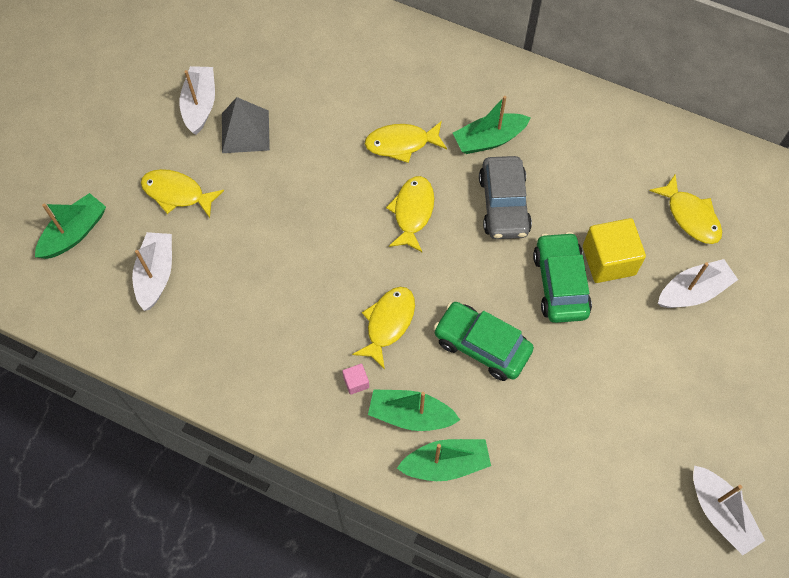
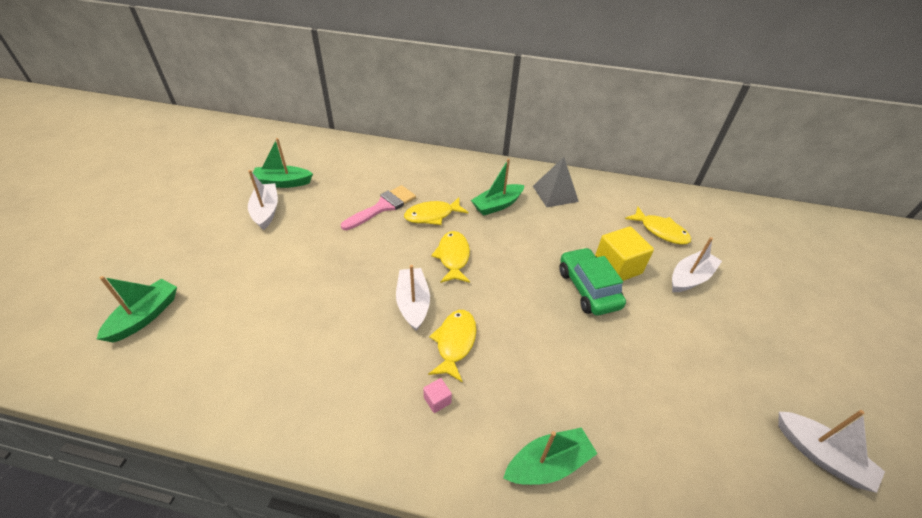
camera: 15 degrees left, 20 degrees down
(156, 274) = (227, 338): white boat -> white boat (413, 303)
(177, 193) = (247, 272): yellow fish -> none
(245, 131) = (305, 223): grey pyramid -> grey pyramid (555, 193)
(342, 120) = (383, 207): none -> pink brush
(410, 415) = (498, 421): green boat -> green boat (283, 182)
(482, 345) = (543, 346): green car -> none
(503, 205) = (523, 242): grey car -> none

